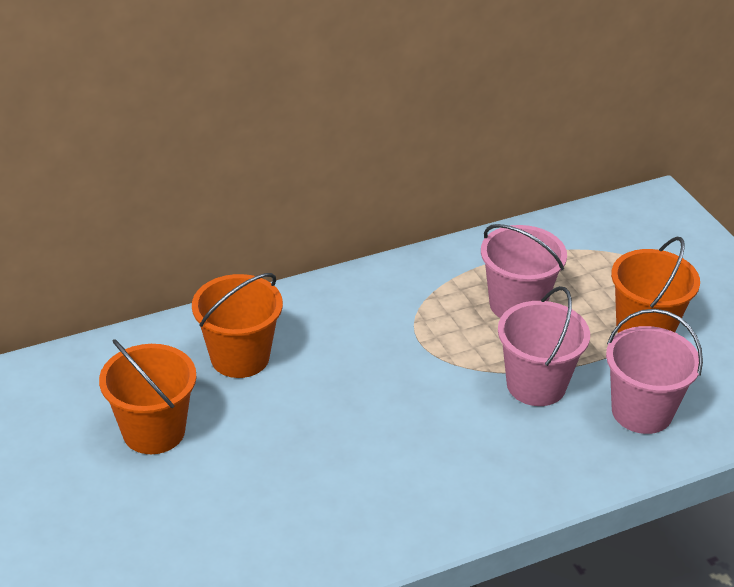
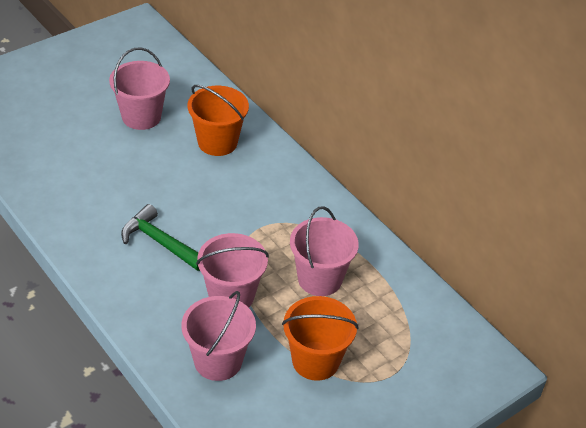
camera: 75 degrees right, 5 degrees up
(154, 431) = (141, 117): orange bucket -> pink bucket
(428, 441) = (160, 242): none -> green hammer

